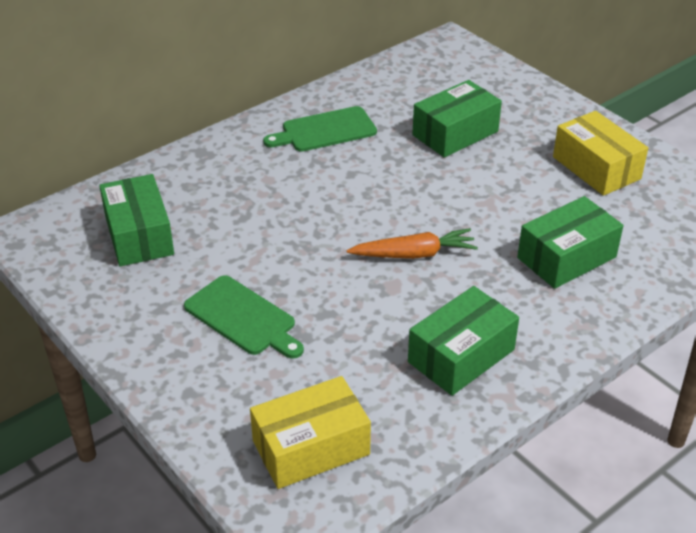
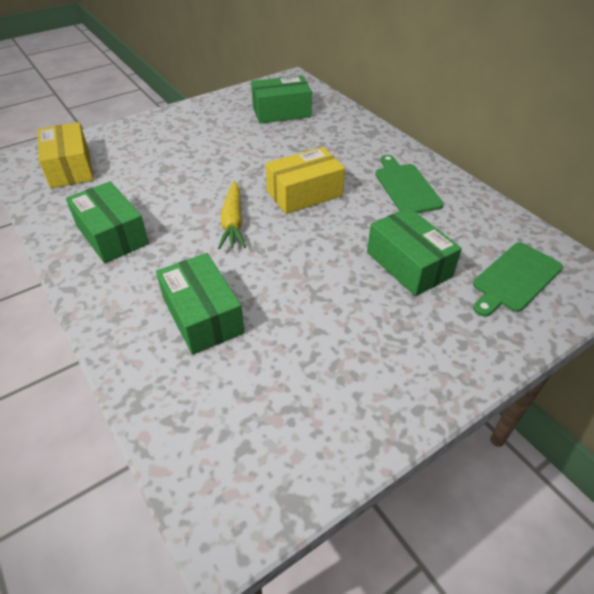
camera: 95 degrees right, 5 degrees up
(243, 318) = (191, 147): green cutting board -> green cutting board (515, 279)
(414, 254) = (233, 222): orange carrot -> yellow carrot
(596, 168) = (347, 371): yellow box -> yellow box (304, 193)

